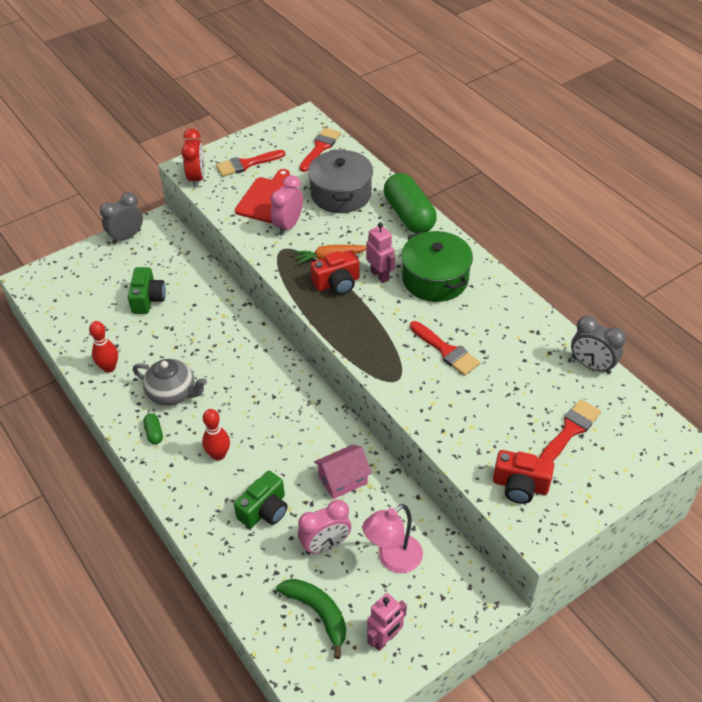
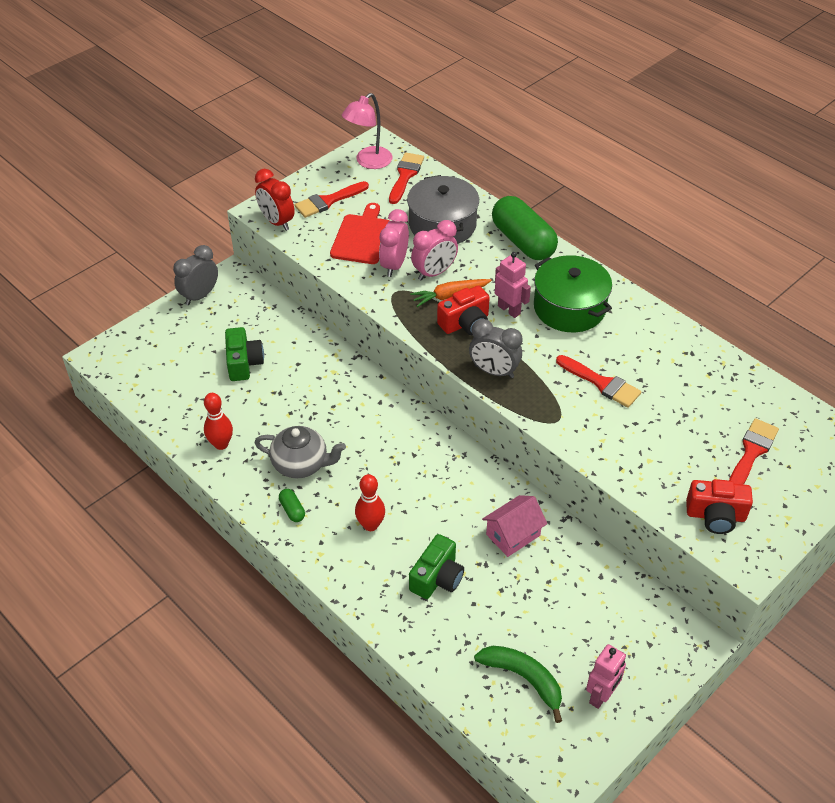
camera: 10 degrees left, 0 degrees up
(197, 178) = (277, 222): red clock -> red clock turned 150 degrees clockwise
(325, 545) = (512, 606): pink clock -> pink clock (434, 273)
(393, 559) = (588, 612): pink lamp -> pink lamp (368, 162)
(591, 366) = (756, 382): grey clock -> grey clock (494, 371)

